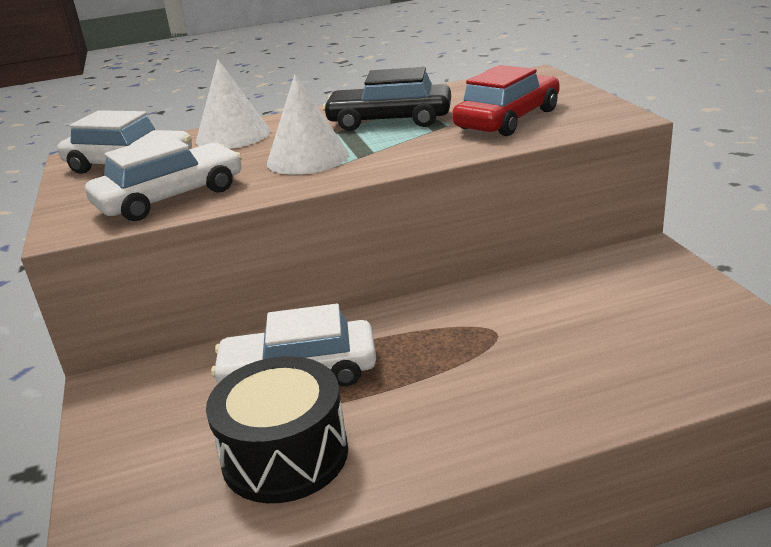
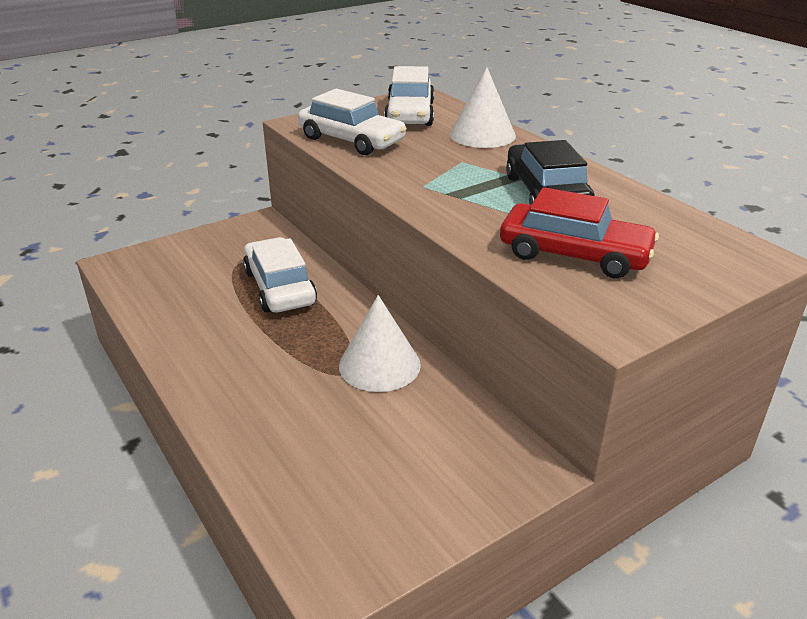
camera: 70 degrees right, 5 degrees up
(285, 455) = (190, 301): black drum -> none
(307, 158) = (438, 173): white cone -> white cone (379, 365)

